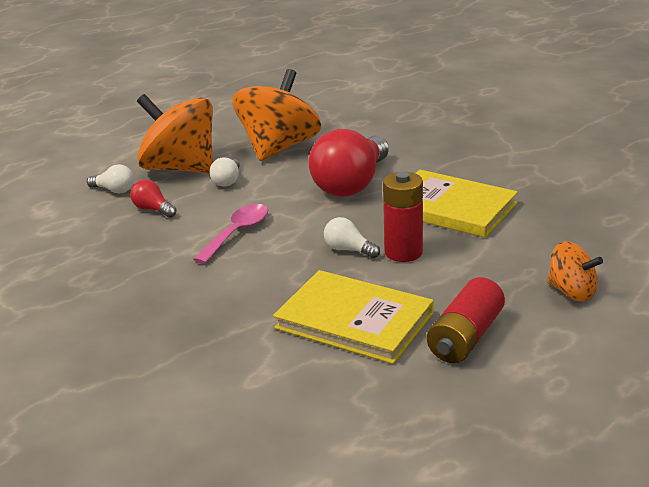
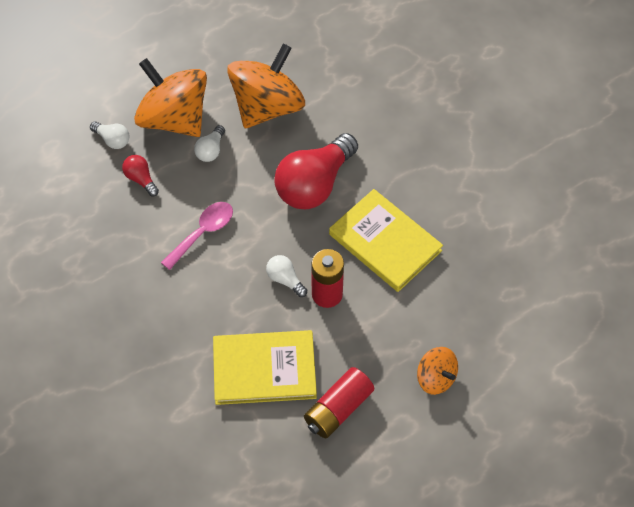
camera: 10 degrees right, 30 degrees up
(354, 321) = (264, 369): yellow book -> yellow book turned 45 degrees counterclockwise

